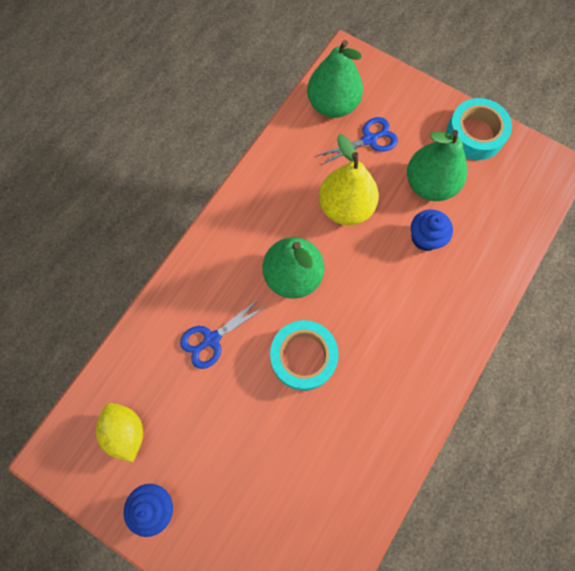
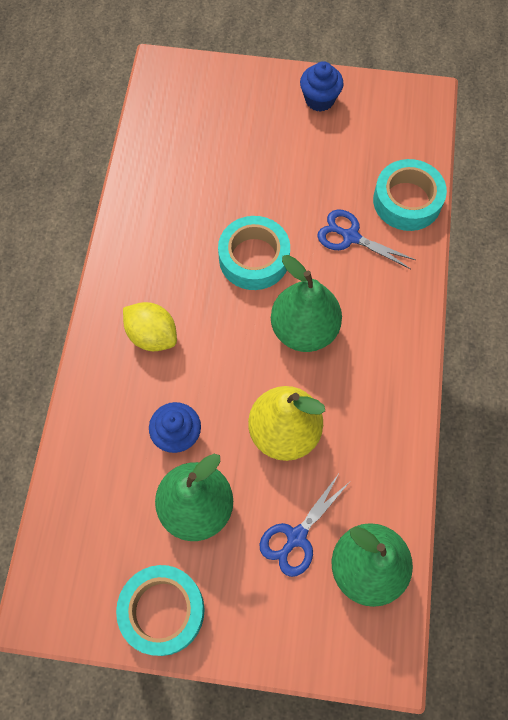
camera: 155 degrees right, 5 degrees down
(126, 431) = (378, 137): yellow lemon -> yellow lemon (152, 335)
(143, 351) = (407, 201): none -> turquoise tape
(211, 339) = (350, 237): blue scissors -> blue scissors turned 90 degrees counterclockwise

